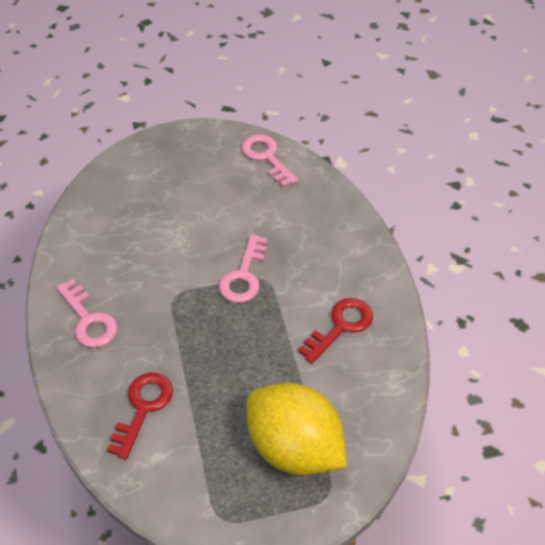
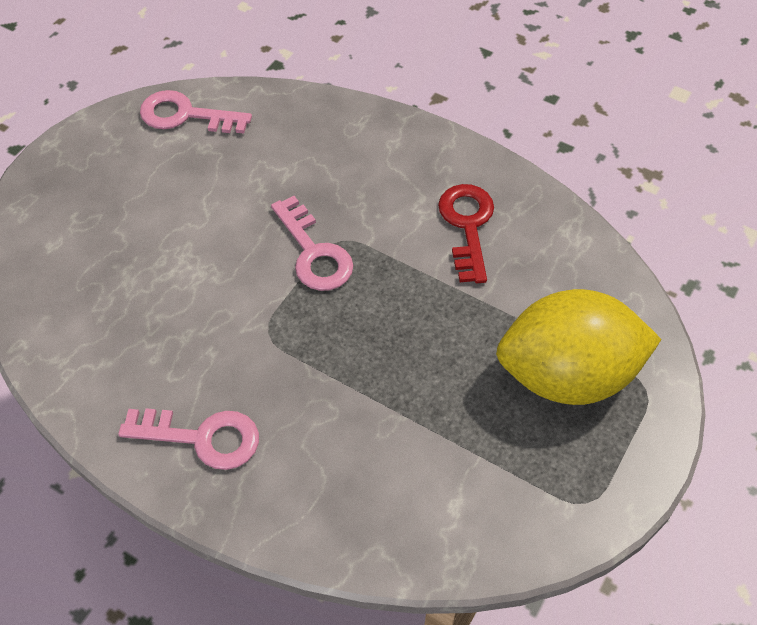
camera: 45 degrees left, 5 degrees up
(143, 408) = (380, 472): red key -> none

